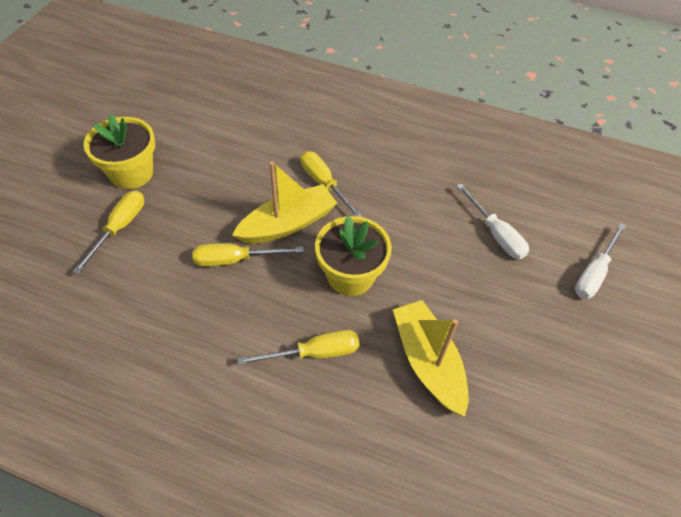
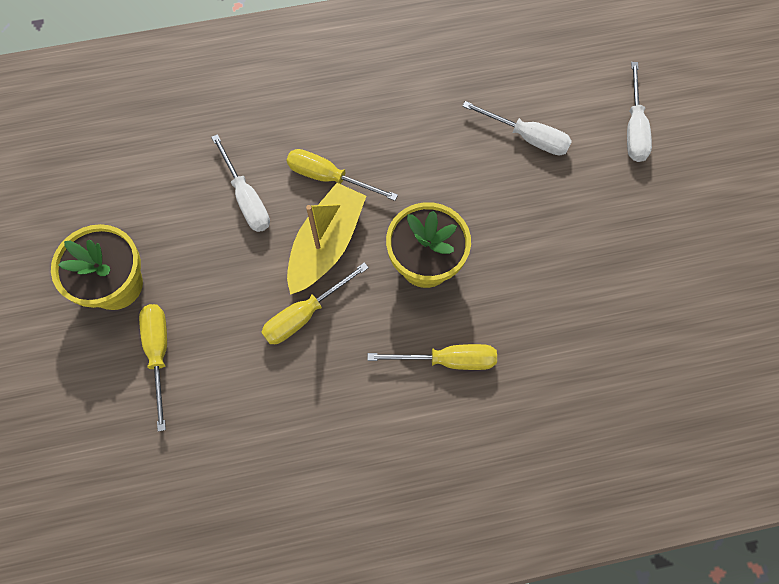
camera: 30 degrees left, 15 degrees up
(257, 167) = (246, 198): none -> white screwdriver
(314, 353) = (447, 360): yellow screwdriver -> yellow screwdriver turned 45 degrees clockwise
(428, 362) = (549, 305): yellow boat -> none

